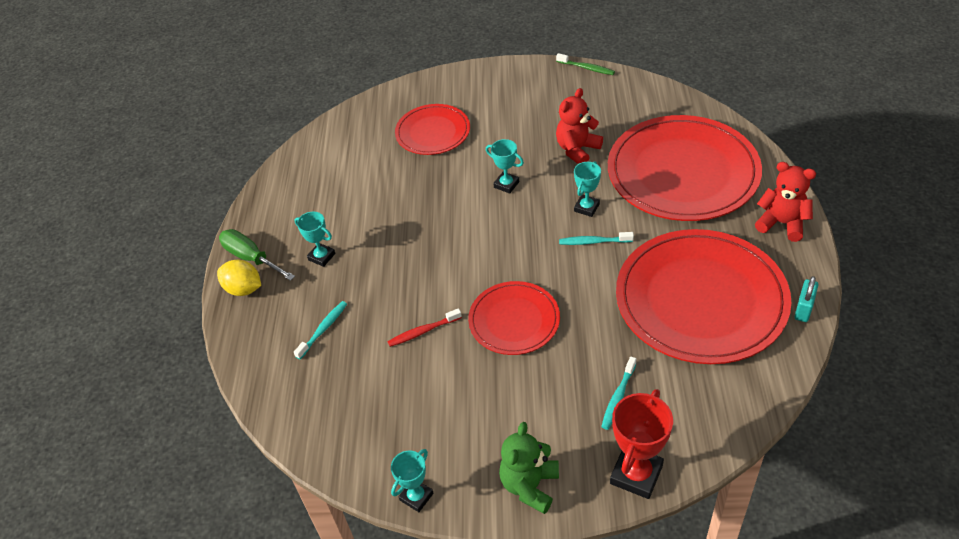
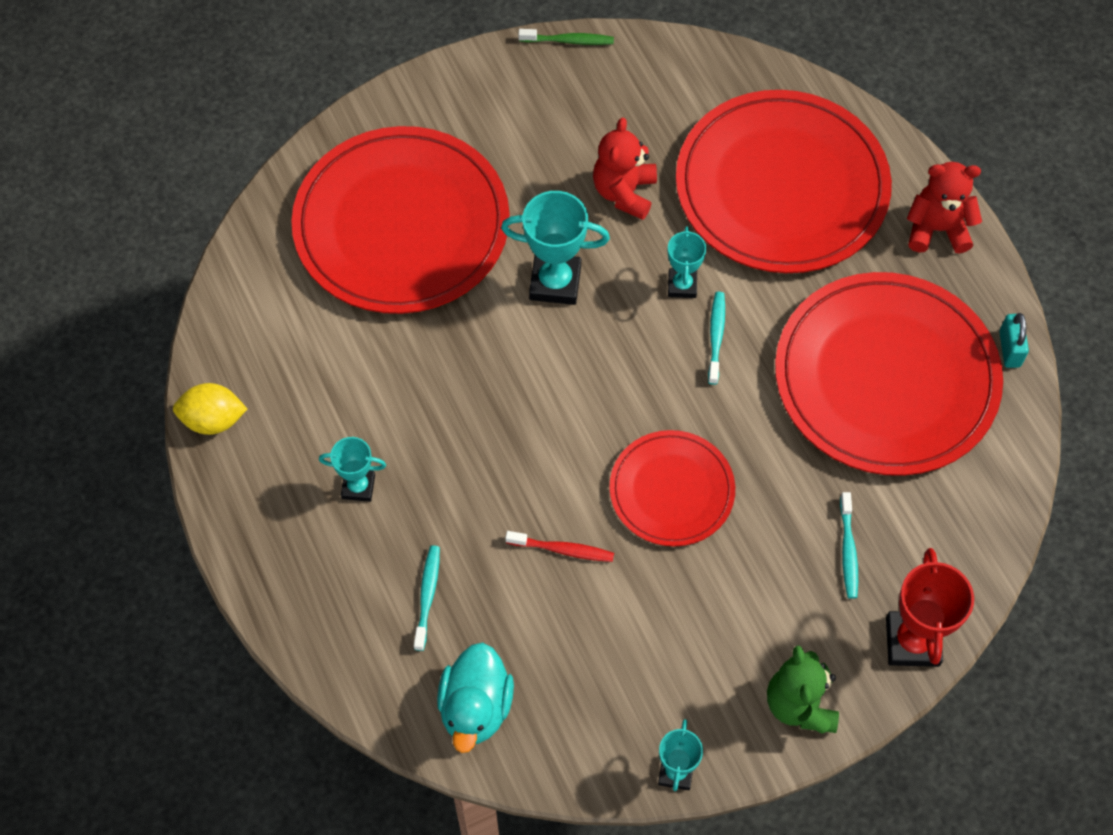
camera: 30 degrees left, 15 degrees up
(243, 289) = (276, 576): yellow lemon -> yellow lemon (213, 420)
(251, 258) = (256, 524): green screwdriver -> none
(311, 405) = (475, 707): none -> turquoise duck
(423, 331) = (563, 549): red toothbrush -> red toothbrush turned 120 degrees counterclockwise
(433, 132) = (401, 225): red plate -> red plate, size x1.85
(506, 184) = (555, 282): turquoise trophy -> turquoise trophy, size x1.66
(593, 242) = (716, 336): turquoise toothbrush -> turquoise toothbrush turned 120 degrees clockwise

